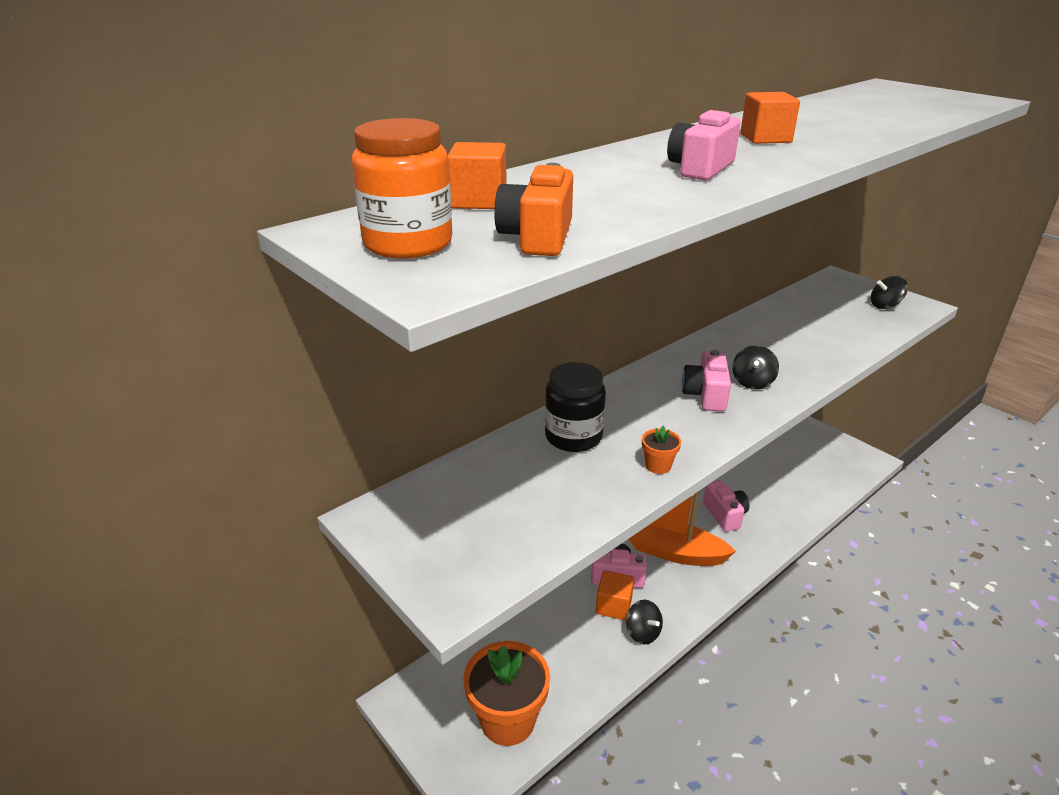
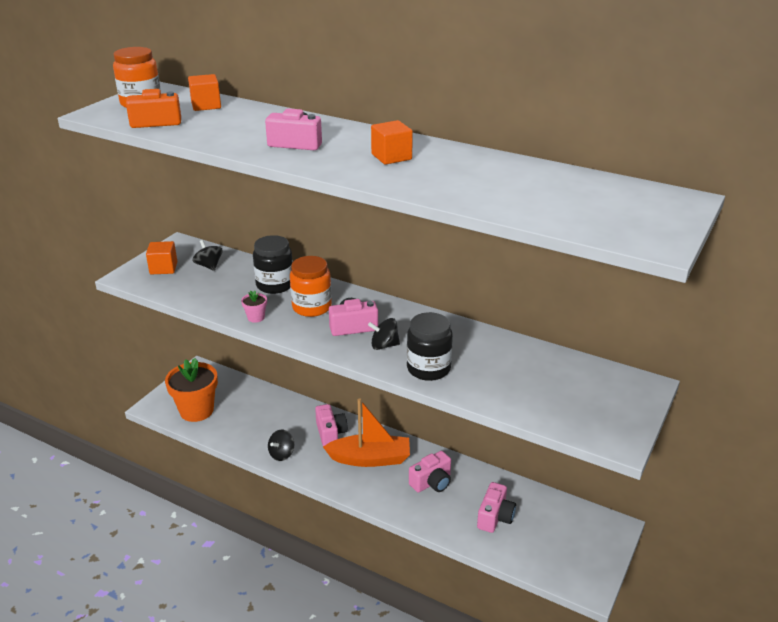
camera: 70 degrees right, 0 degrees up
(613, 606) = (301, 436): orange cube -> orange cube (163, 268)
(647, 416) = (312, 307): none -> orange jar
(658, 466) = (256, 317): orange flower pot -> pink flower pot
(674, 552) = (370, 459): orange boat -> orange boat turned 90 degrees clockwise
(782, 486) = (495, 517): none -> pink camera
(803, 365) = (428, 368): none -> black jar
(885, 305) = (596, 416): black spinning top -> black spinning top (209, 266)

